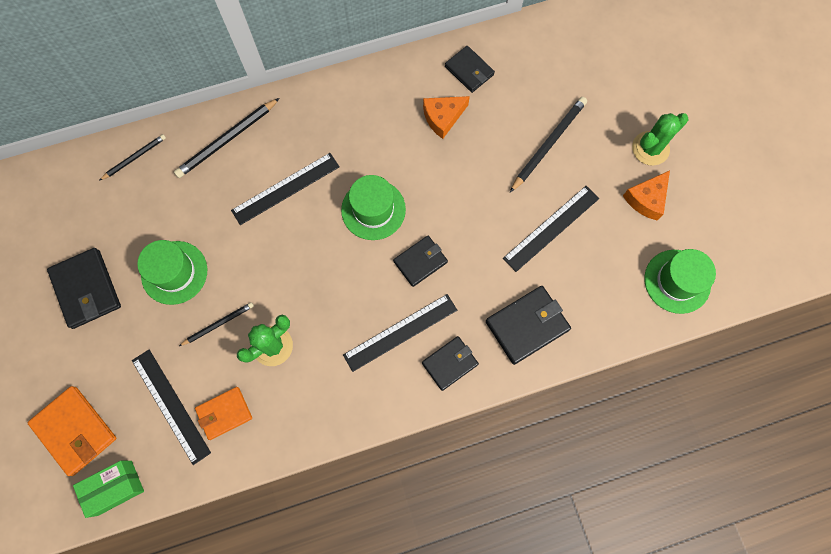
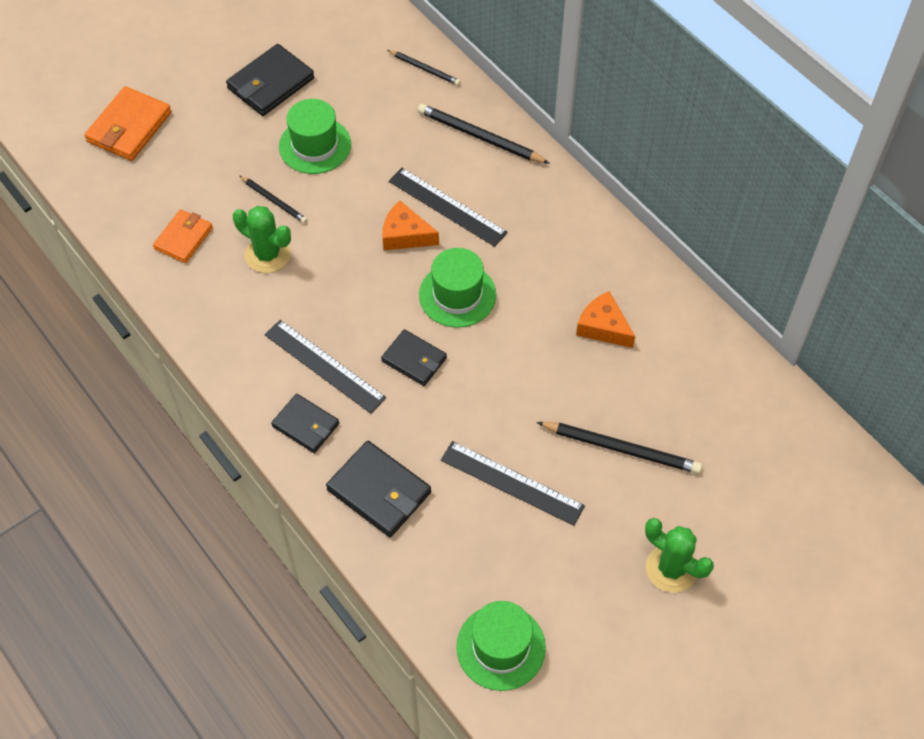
camera: 70 degrees right, 15 degrees down
(115, 487) = (84, 177): green box -> none
(170, 406) = (177, 192): black ruler -> none
(224, 413) = (183, 238): orange wallet -> orange wallet turned 75 degrees clockwise
(469, 71) = (678, 335): black wallet -> none
(646, 199) = (598, 582): orange cheese -> orange cheese (405, 235)

